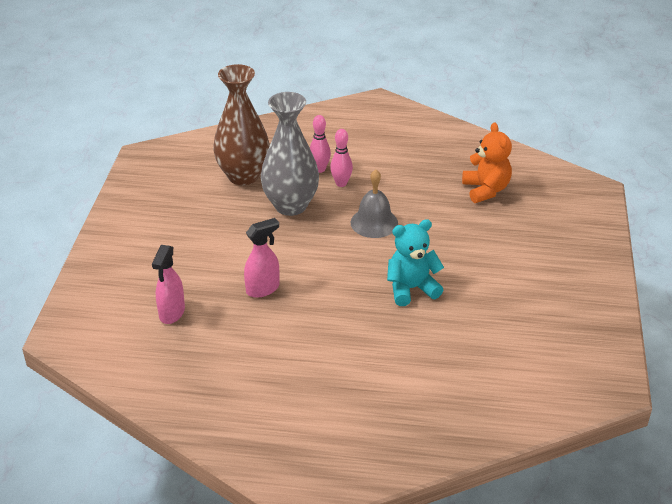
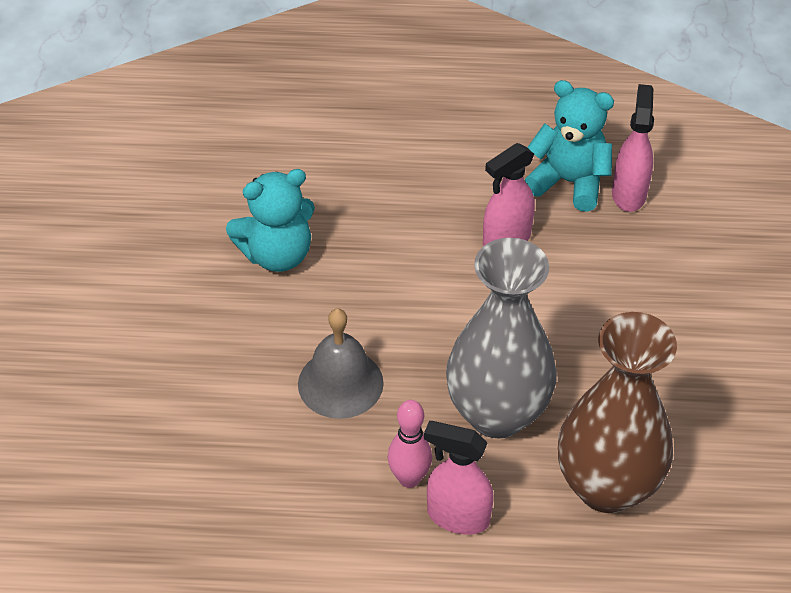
camera: 175 degrees right, 10 degrees up
(209, 323) = (569, 182): none -> turquoise teddy bear
(319, 169) = (457, 516): pink bowling pin -> pink spray bottle
(486, 190) = (124, 480): orange teddy bear -> none

